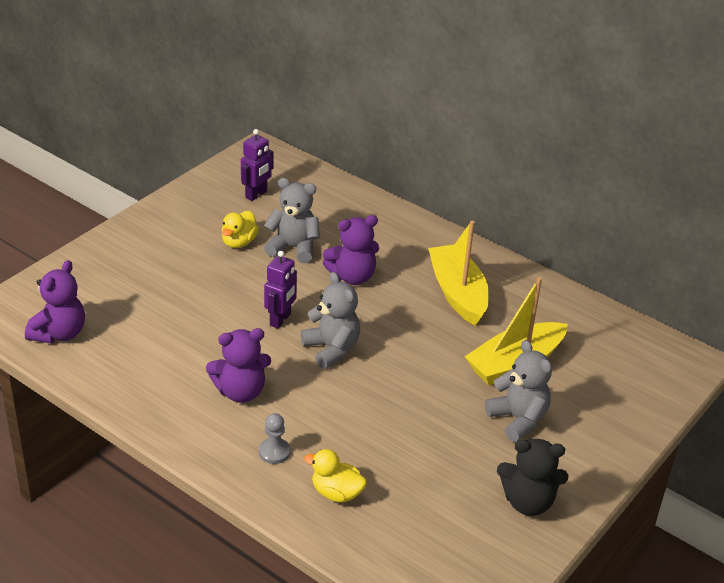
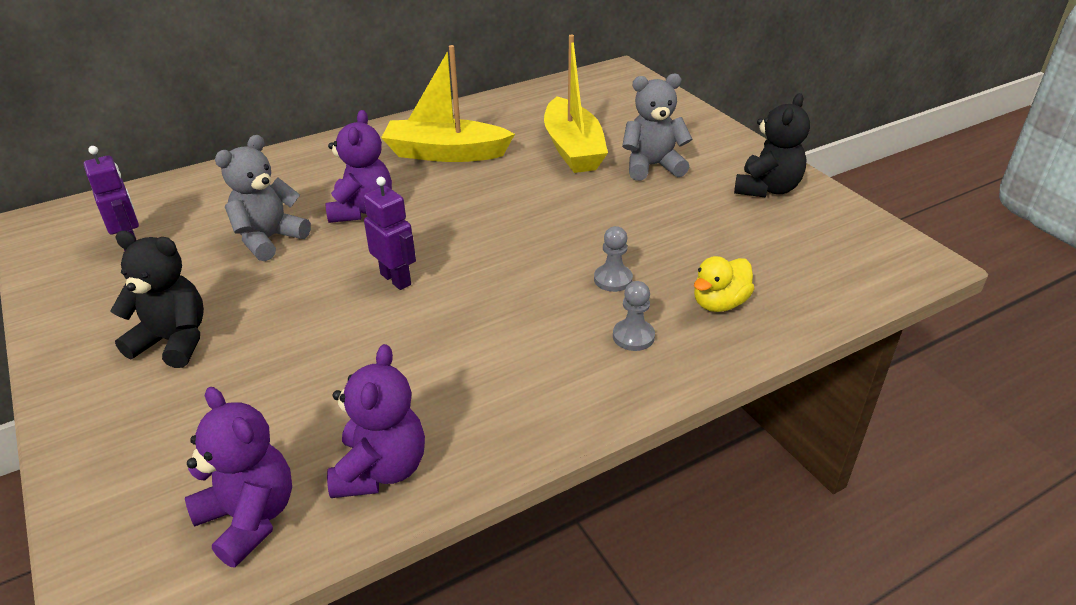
camera: 65 degrees left, 0 degrees up
(176, 251) = (173, 341): none -> black teddy bear
(239, 242) = (213, 280): yellow duck -> none
(240, 392) = (509, 342): purple teddy bear -> purple teddy bear (381, 470)
(331, 349) = (477, 252): grey teddy bear -> none
(336, 428) = (613, 279): none -> grey pawn

